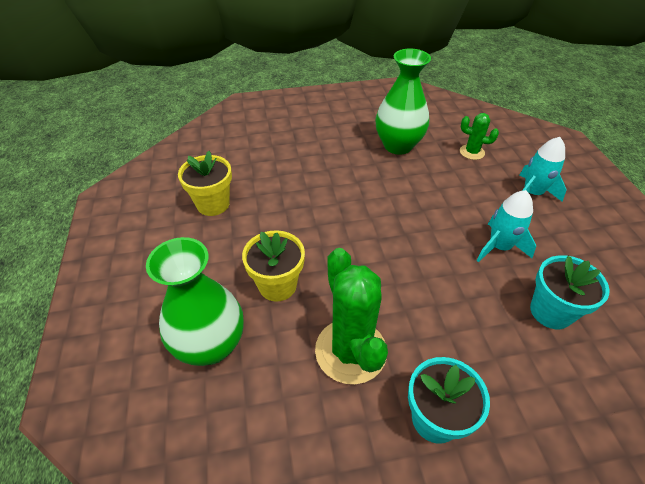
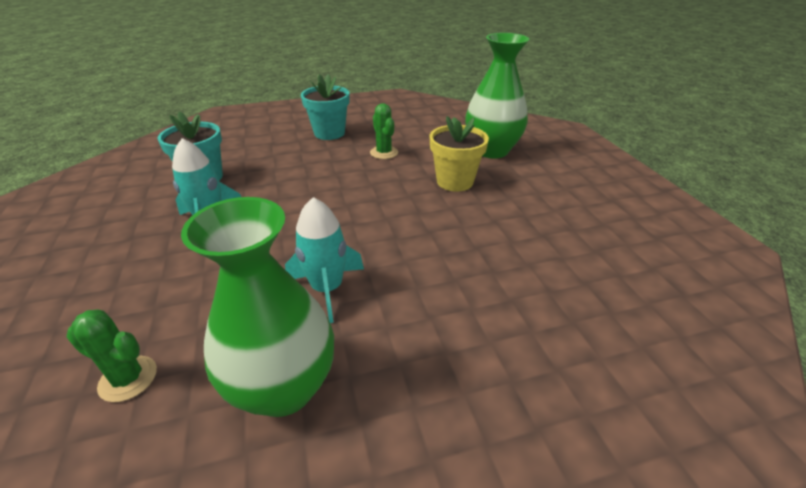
camera: 175 degrees right, 10 degrees down
(213, 204) = (577, 248): yellow flower pot -> none
(350, 351) = (384, 153): green cactus -> green cactus, size x0.51
(532, 193) = (97, 291): turquoise rocket -> turquoise rocket (327, 288)

